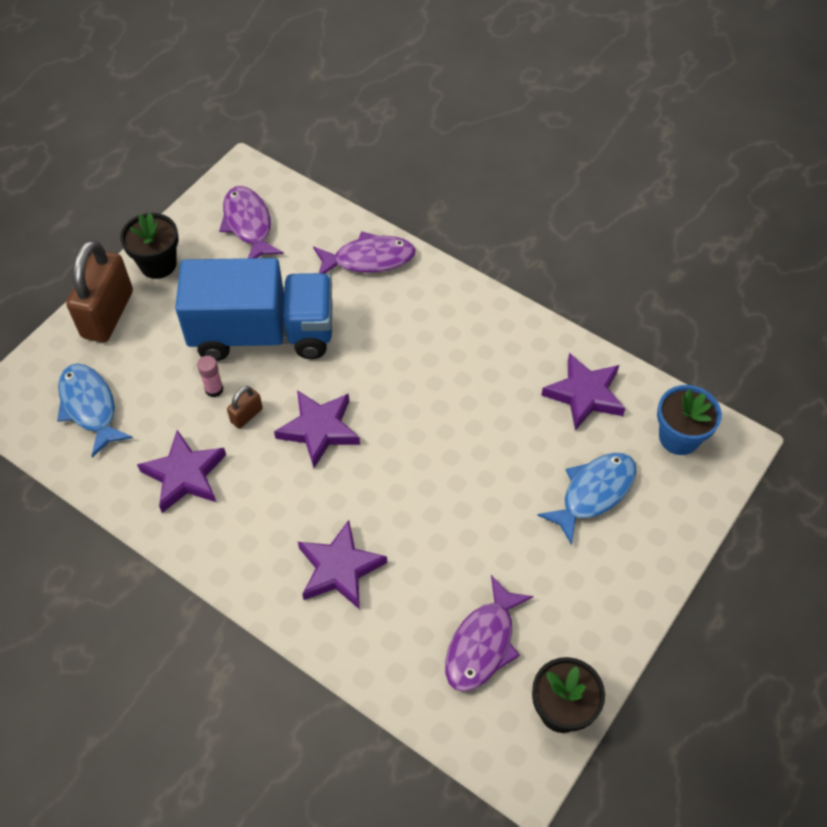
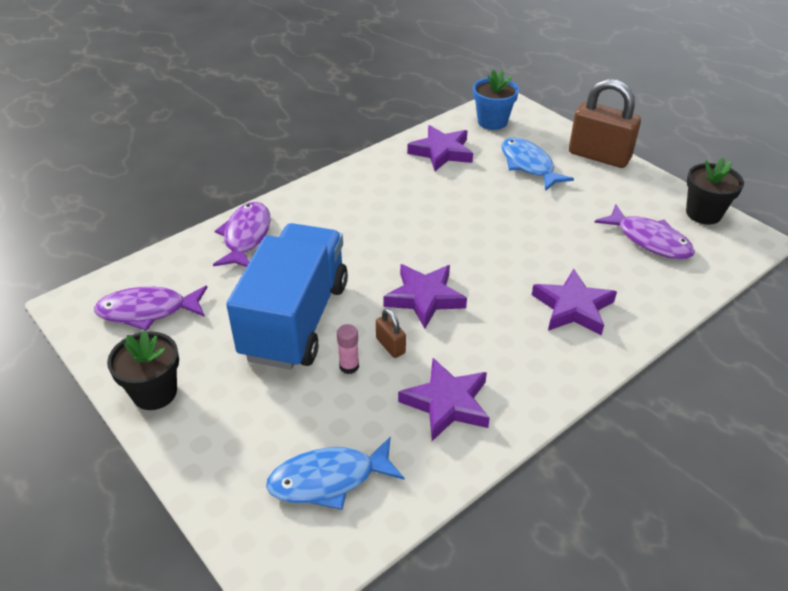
camera: 75 degrees left, 15 degrees down
(108, 314) = (201, 448): brown padlock -> brown padlock (599, 156)

